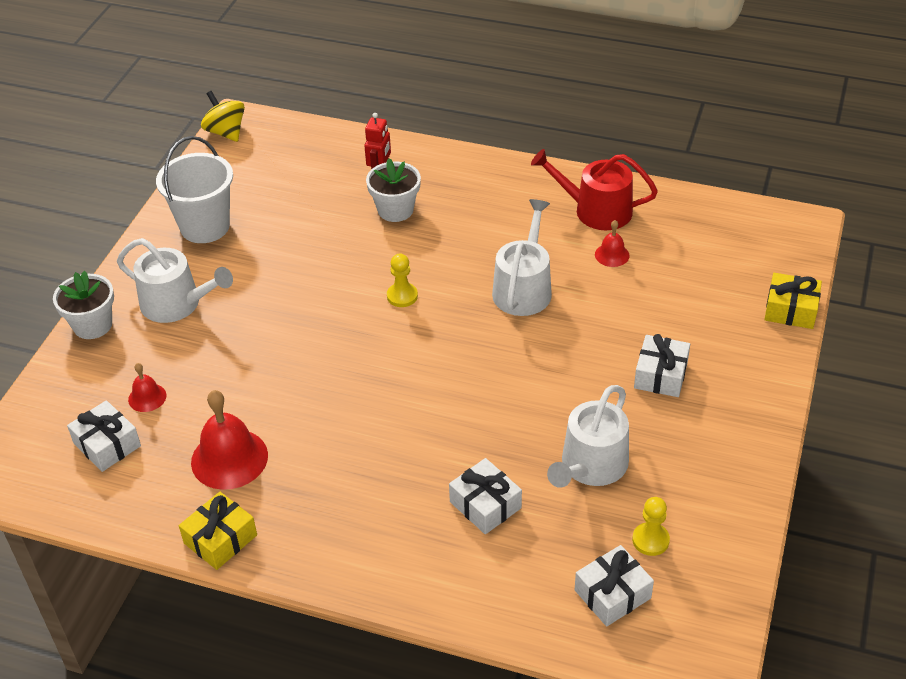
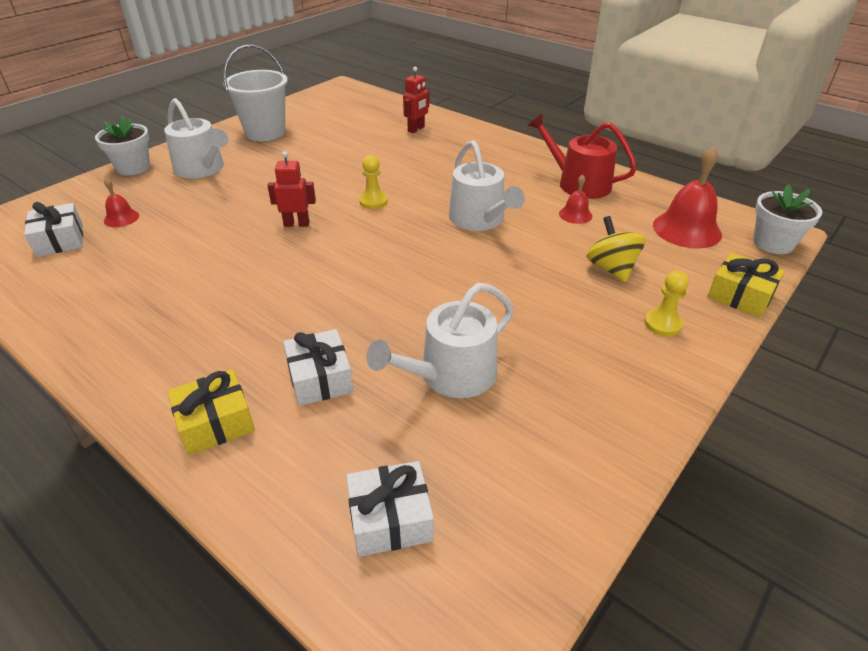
camera: 20 degrees right, 5 degrees down
(220, 539) = (66, 333): yellow gift -> yellow gift (215, 423)
(226, 132) = (327, 90): yellow spinning top -> yellow spinning top (611, 268)
(229, 458) = (136, 274): red bell -> red bell (686, 229)
(343, 349) = (296, 224): none -> red robot
(395, 210) = (411, 151): white flower pot -> white flower pot (773, 243)
(523, 288) = (480, 219): white watering can -> white watering can turned 120 degrees clockwise
(650, 540) = (471, 472): yellow pawn -> yellow pawn (662, 324)
(660, 375) = (572, 315): white gift -> none

